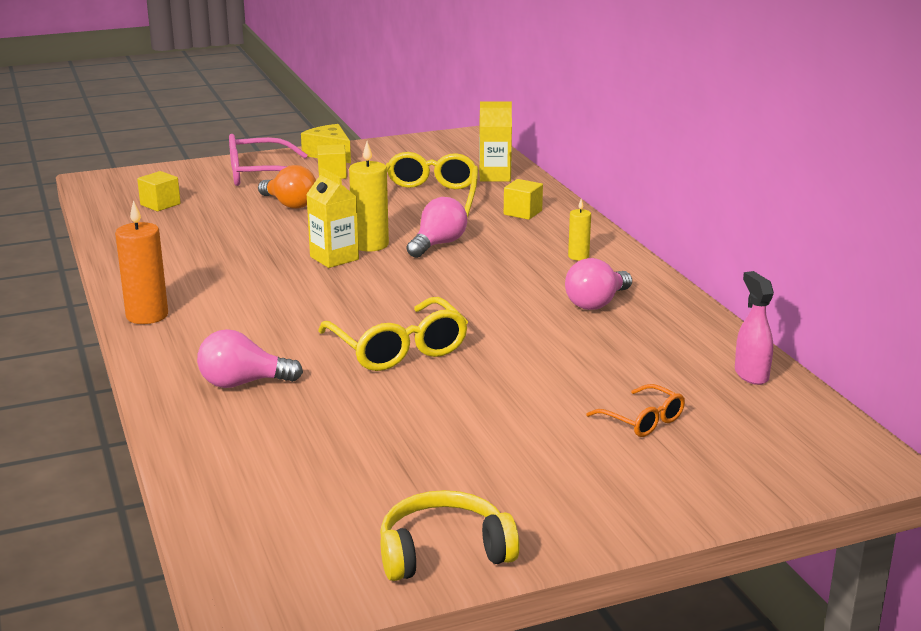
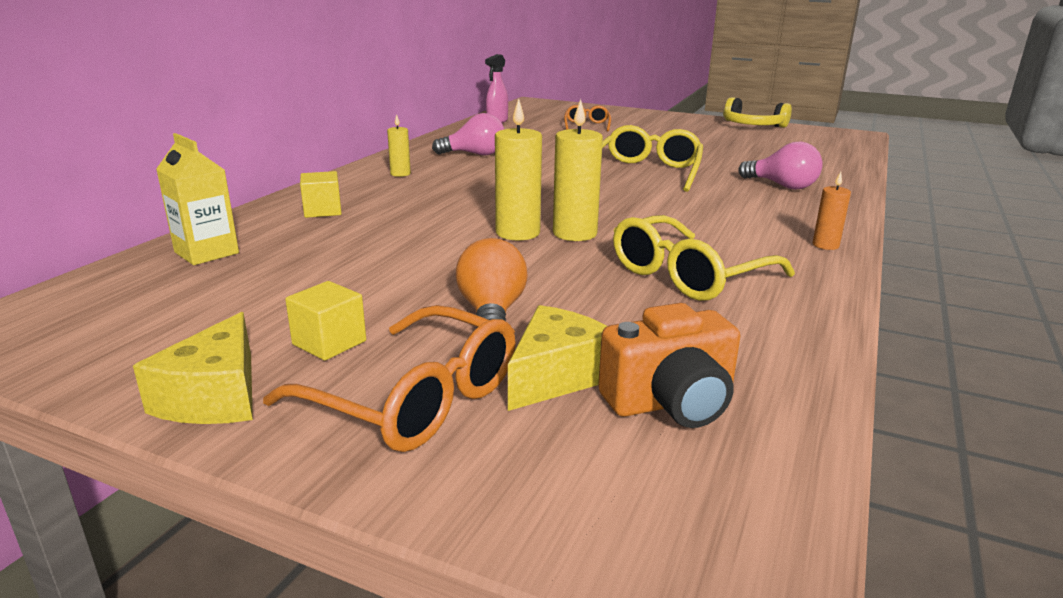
camera: 135 degrees left, 0 degrees up
(147, 316) = (825, 245): orange candle -> orange candle, size x0.56
(160, 204) = (671, 402): yellow cube -> orange camera
(218, 196) = (557, 375): none -> yellow cheese
(260, 175) = (414, 399): pink glasses -> orange glasses
(334, 258) = (575, 234): yellow carton -> yellow candle
(429, 197) = (336, 257): yellow glasses -> yellow glasses (688, 275)
(438, 244) = (464, 213): pink light bulb -> none

